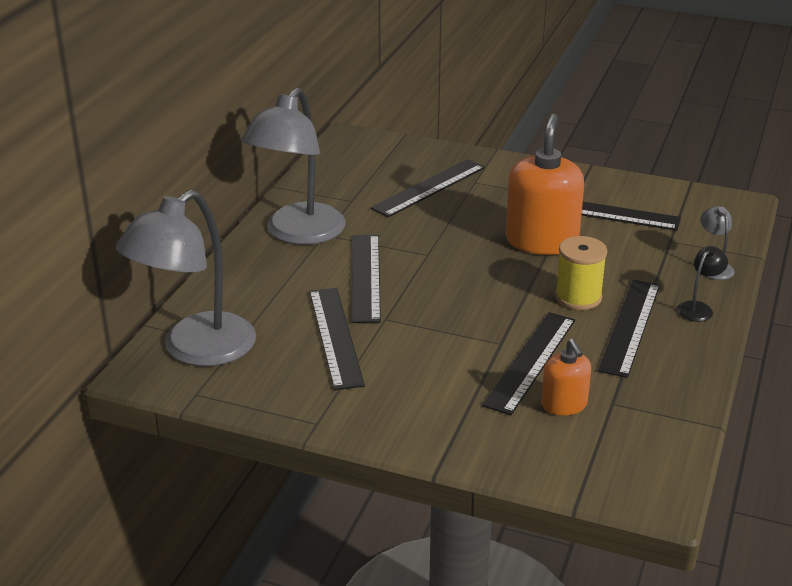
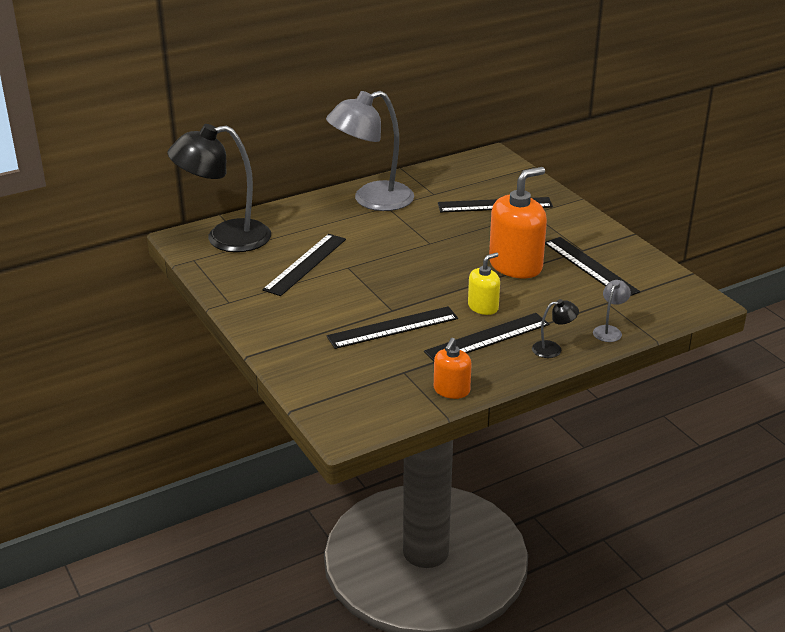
camera: 40 degrees right, 0 degrees up
(196, 350) = (225, 238): grey lamp -> black lamp
(366, 277) = (372, 240): black ruler -> none
(564, 404) = (373, 358): orange soap dispenser -> orange soap dispenser (451, 390)
(578, 297) = (483, 307): yellow spool -> yellow soap dispenser

